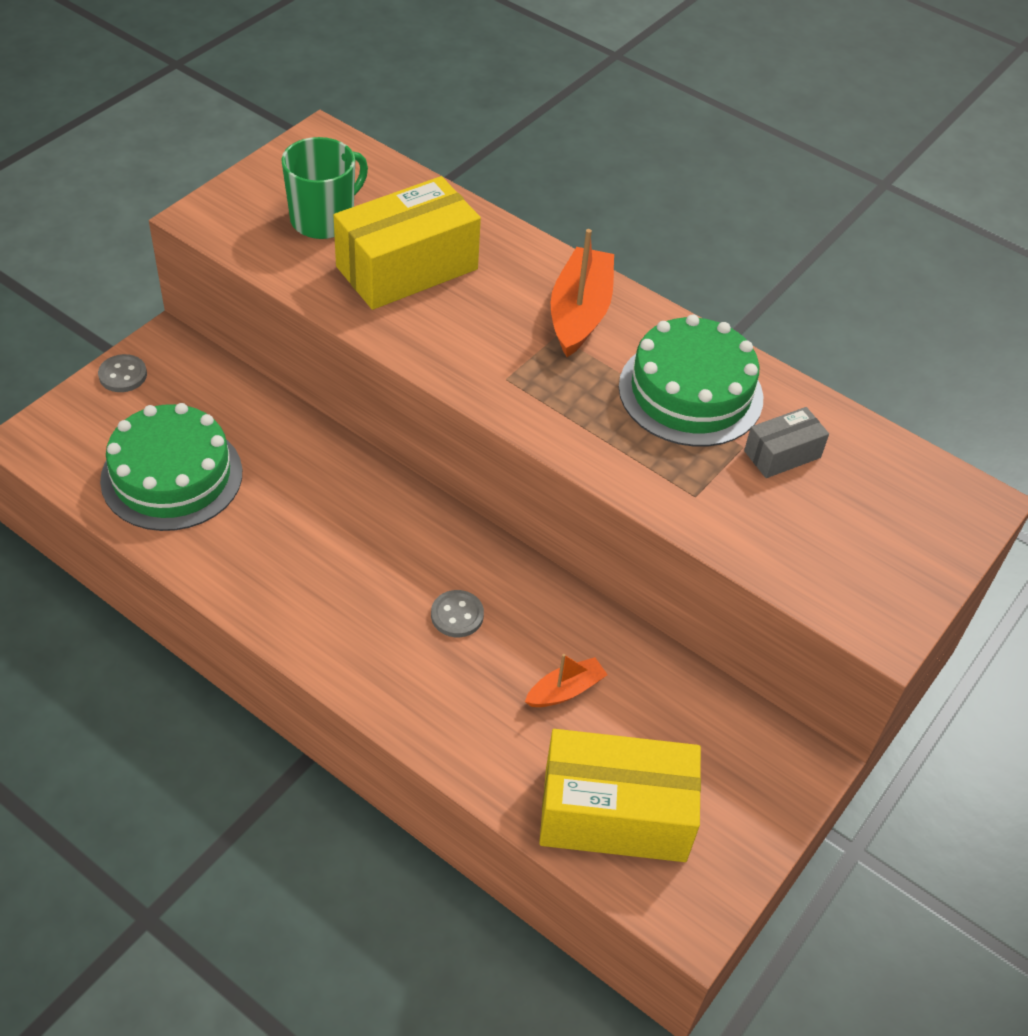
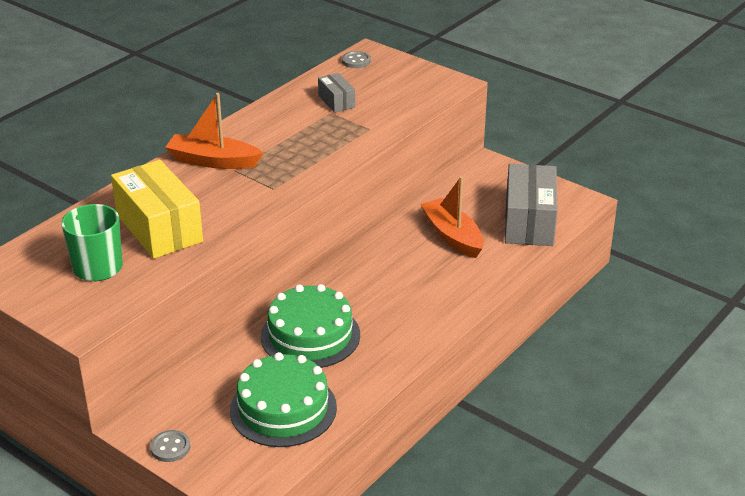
camera: 85 degrees left, 15 degrees down
(457, 615) = (402, 275): grey button -> grey button (356, 61)
(565, 690) = (452, 236): orange boat -> orange boat, size x1.81
(615, 814) = (529, 222): yellow box -> grey box
(690, 392) = (287, 126): green cake -> green cake (310, 335)

